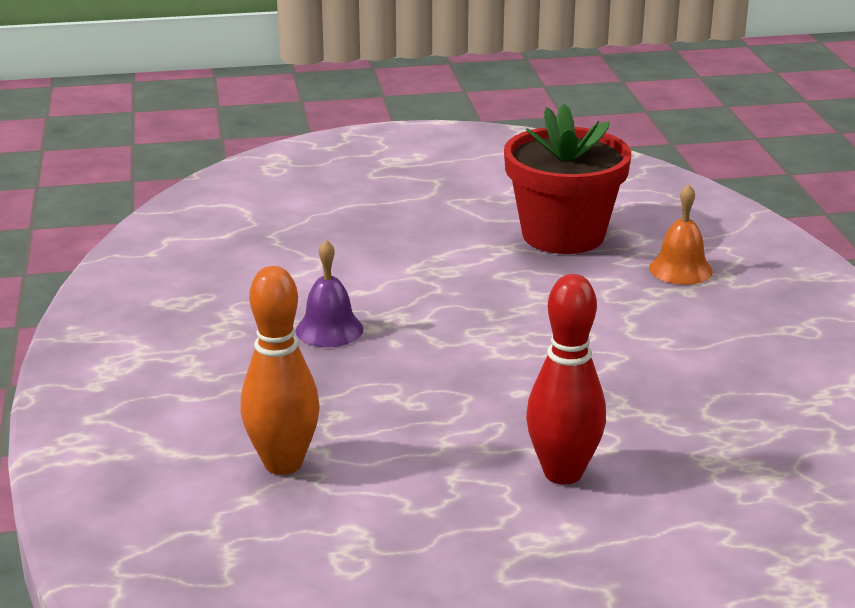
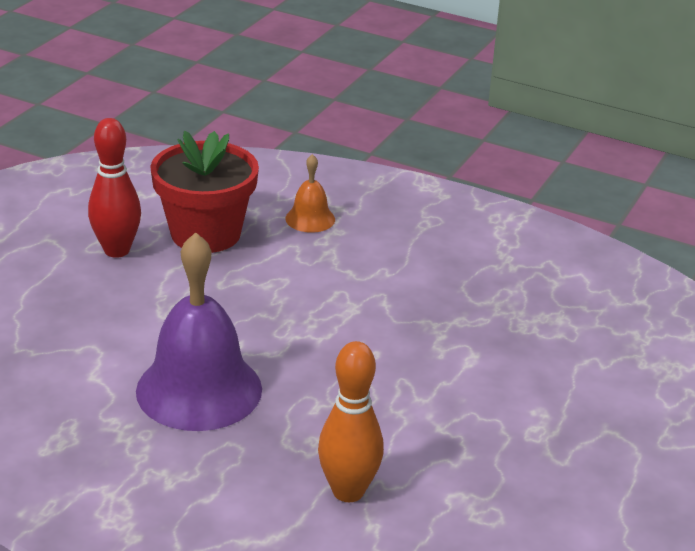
camera: 55 degrees left, 5 degrees up
(329, 329) = (199, 390): purple bell -> purple bell, size x2.10
(563, 473) = (482, 384): red bowling pin -> red bowling pin (117, 250)

